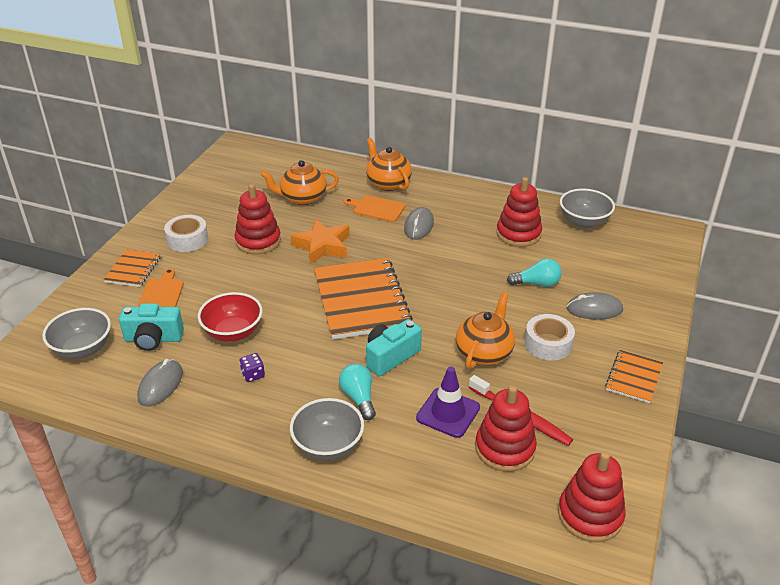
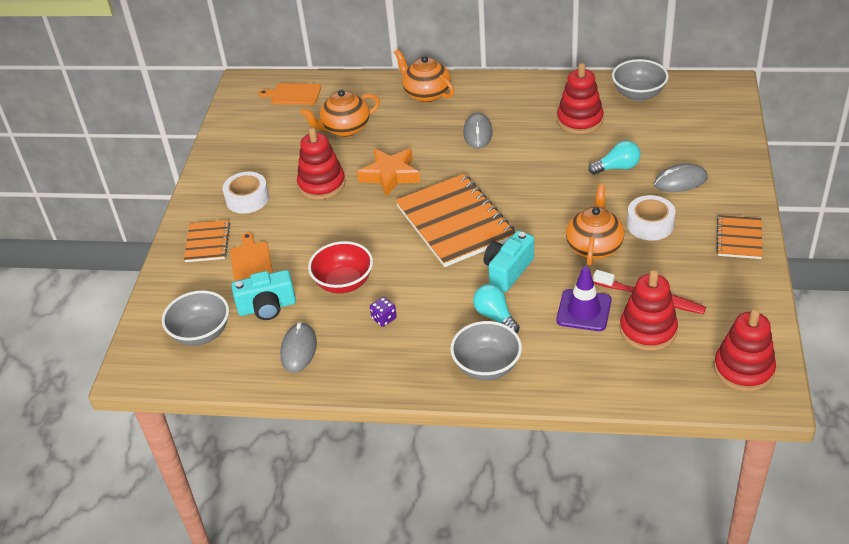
camera: 10 degrees left, 5 degrees up
(376, 208) = (427, 123): orange cutting board -> orange cutting board (293, 94)

